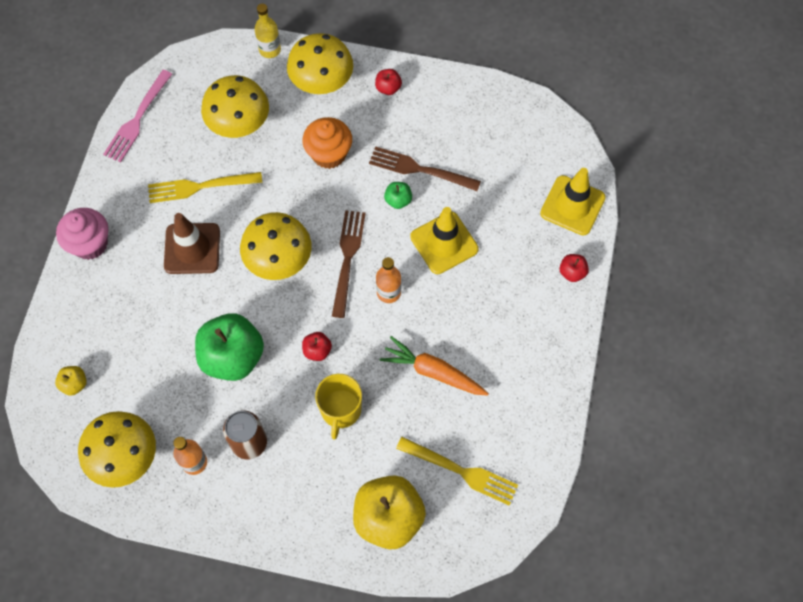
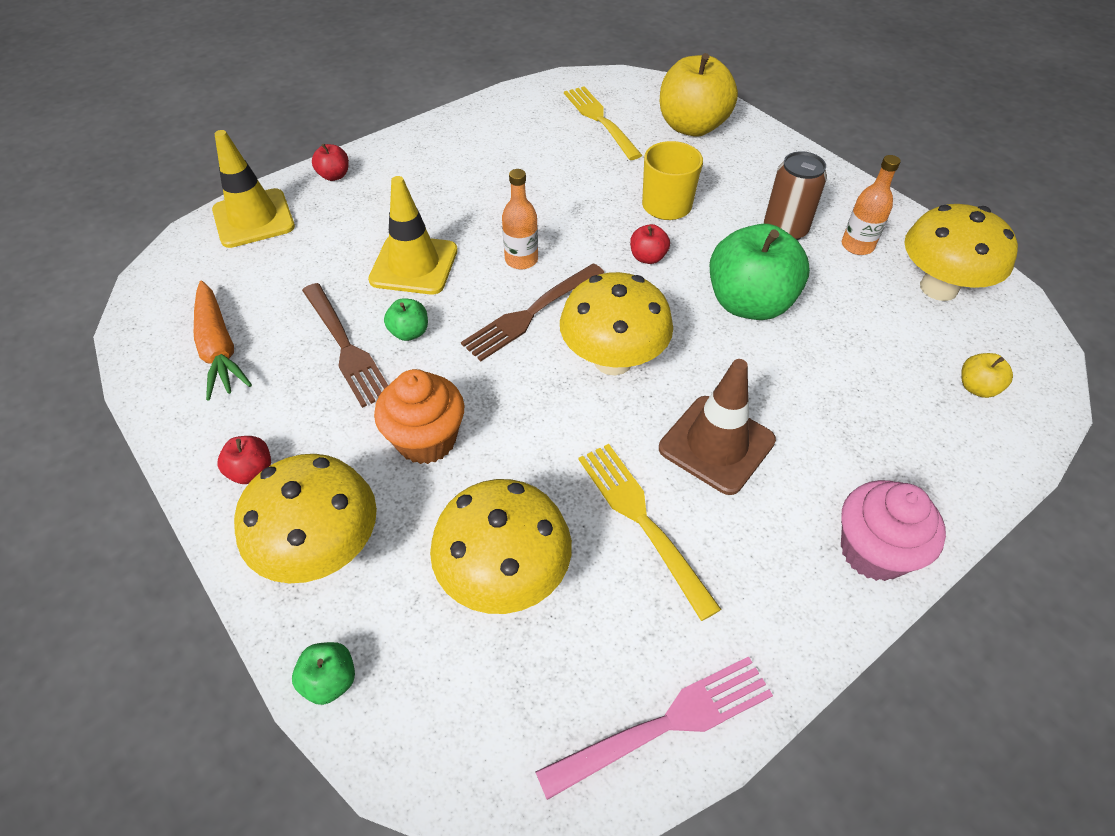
camera: 140 degrees left, 15 degrees down
(200, 187) = (642, 521): yellow fork -> yellow fork turned 150 degrees counterclockwise
(270, 50) = (330, 680): yellow bottle -> green apple
(433, 372) = (550, 183): orange carrot -> orange carrot (219, 348)

